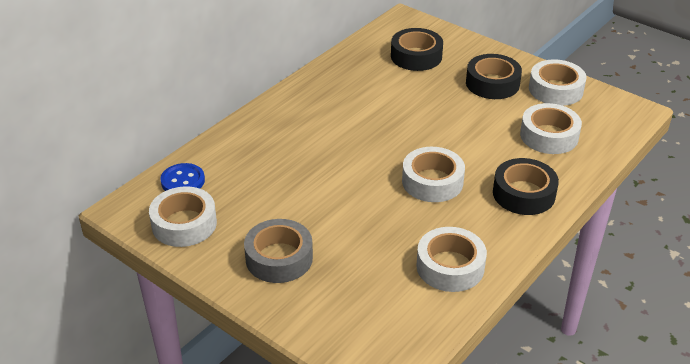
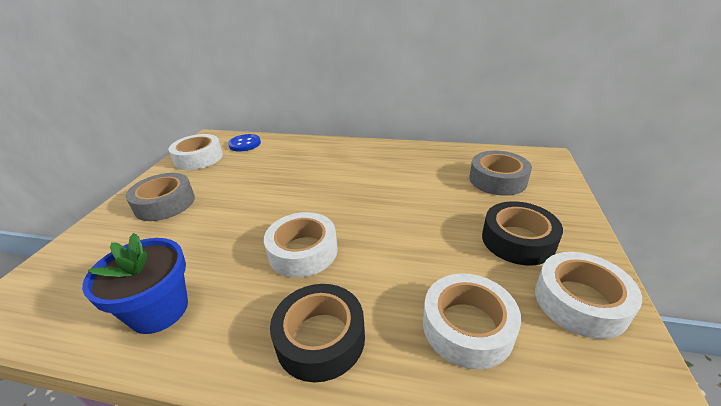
camera: 65 degrees right, 5 degrees down
(416, 56) = (497, 180): black tape -> grey tape
(450, 266) = (159, 310): white tape -> blue flower pot

